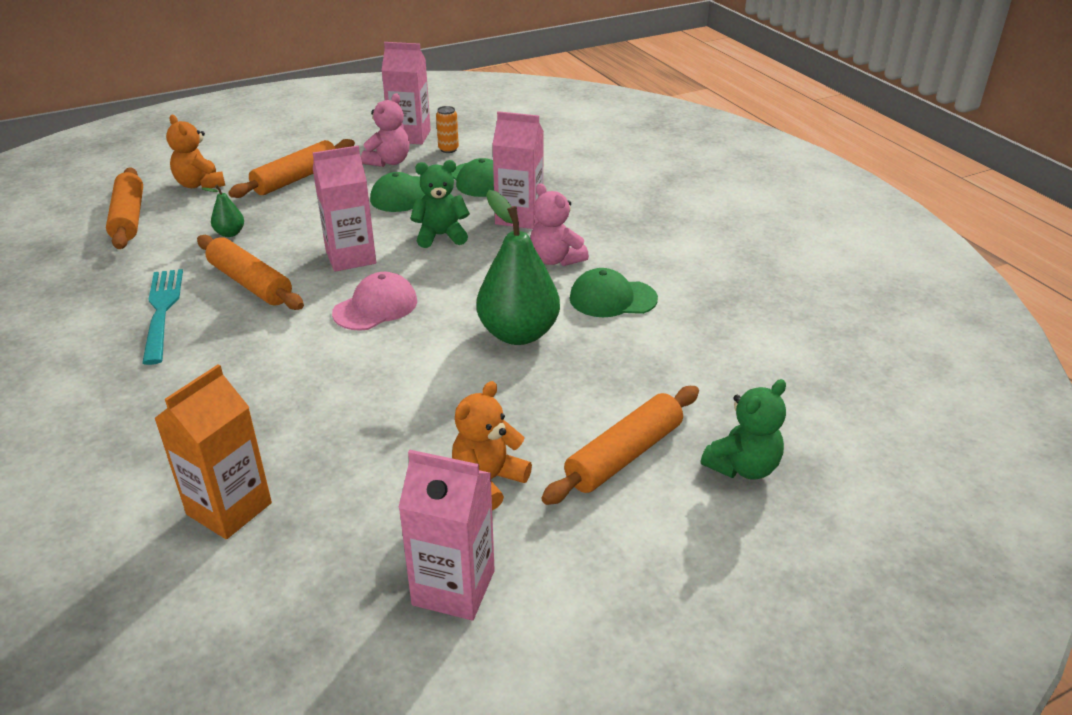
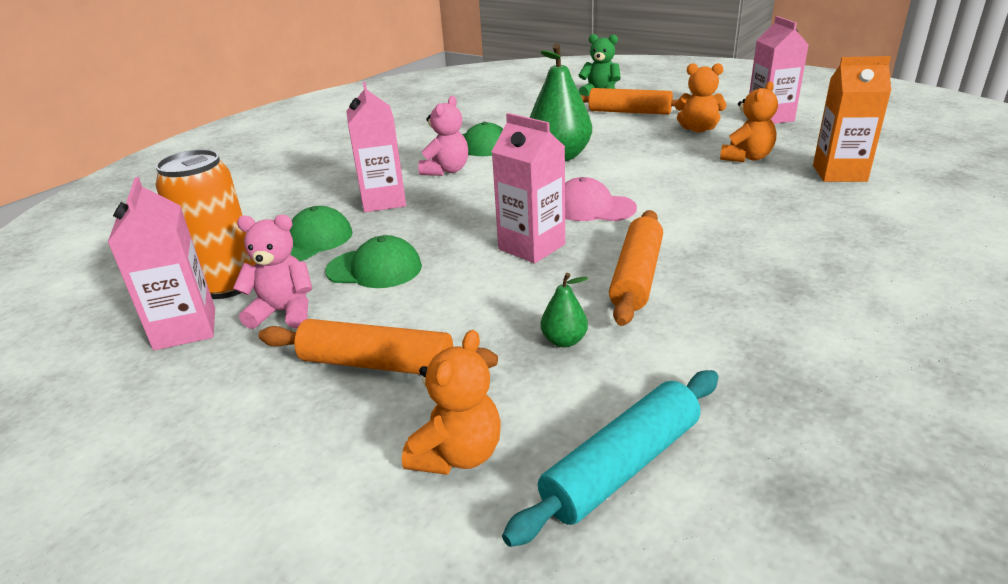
camera: 115 degrees left, 5 degrees down
(129, 218) = (622, 466): orange rolling pin -> turquoise rolling pin
(162, 311) = (743, 300): turquoise fork -> none
(355, 464) = (746, 158): none -> orange teddy bear
(441, 236) = (449, 221): green teddy bear -> none
(448, 149) = (227, 285): orange can -> orange can, size x2.17

